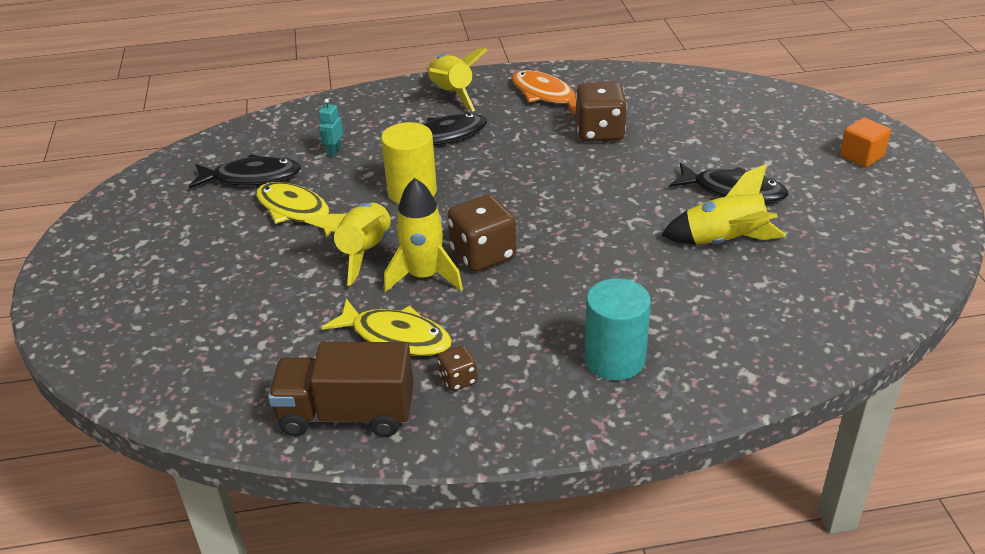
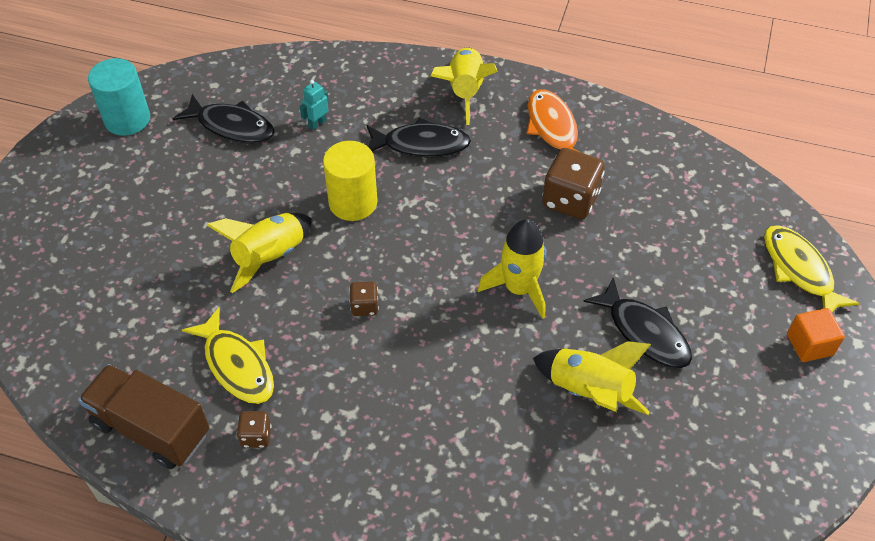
camera: 25 degrees right, 15 degrees up
(297, 211) = (245, 184): yellow fish -> yellow fish (799, 270)
(424, 276) = (301, 308): yellow rocket -> yellow rocket (519, 288)
(483, 255) = (364, 306): brown dice -> brown dice, size x0.51
(614, 359) = (395, 479): turquoise cylinder -> turquoise cylinder (127, 119)

